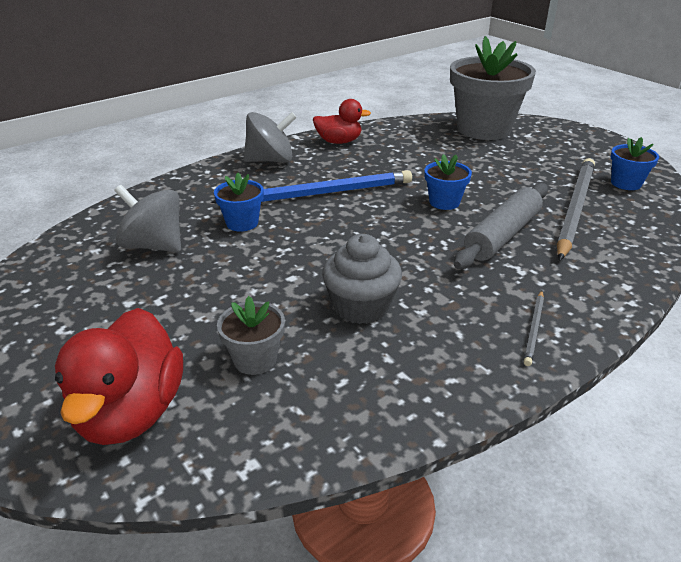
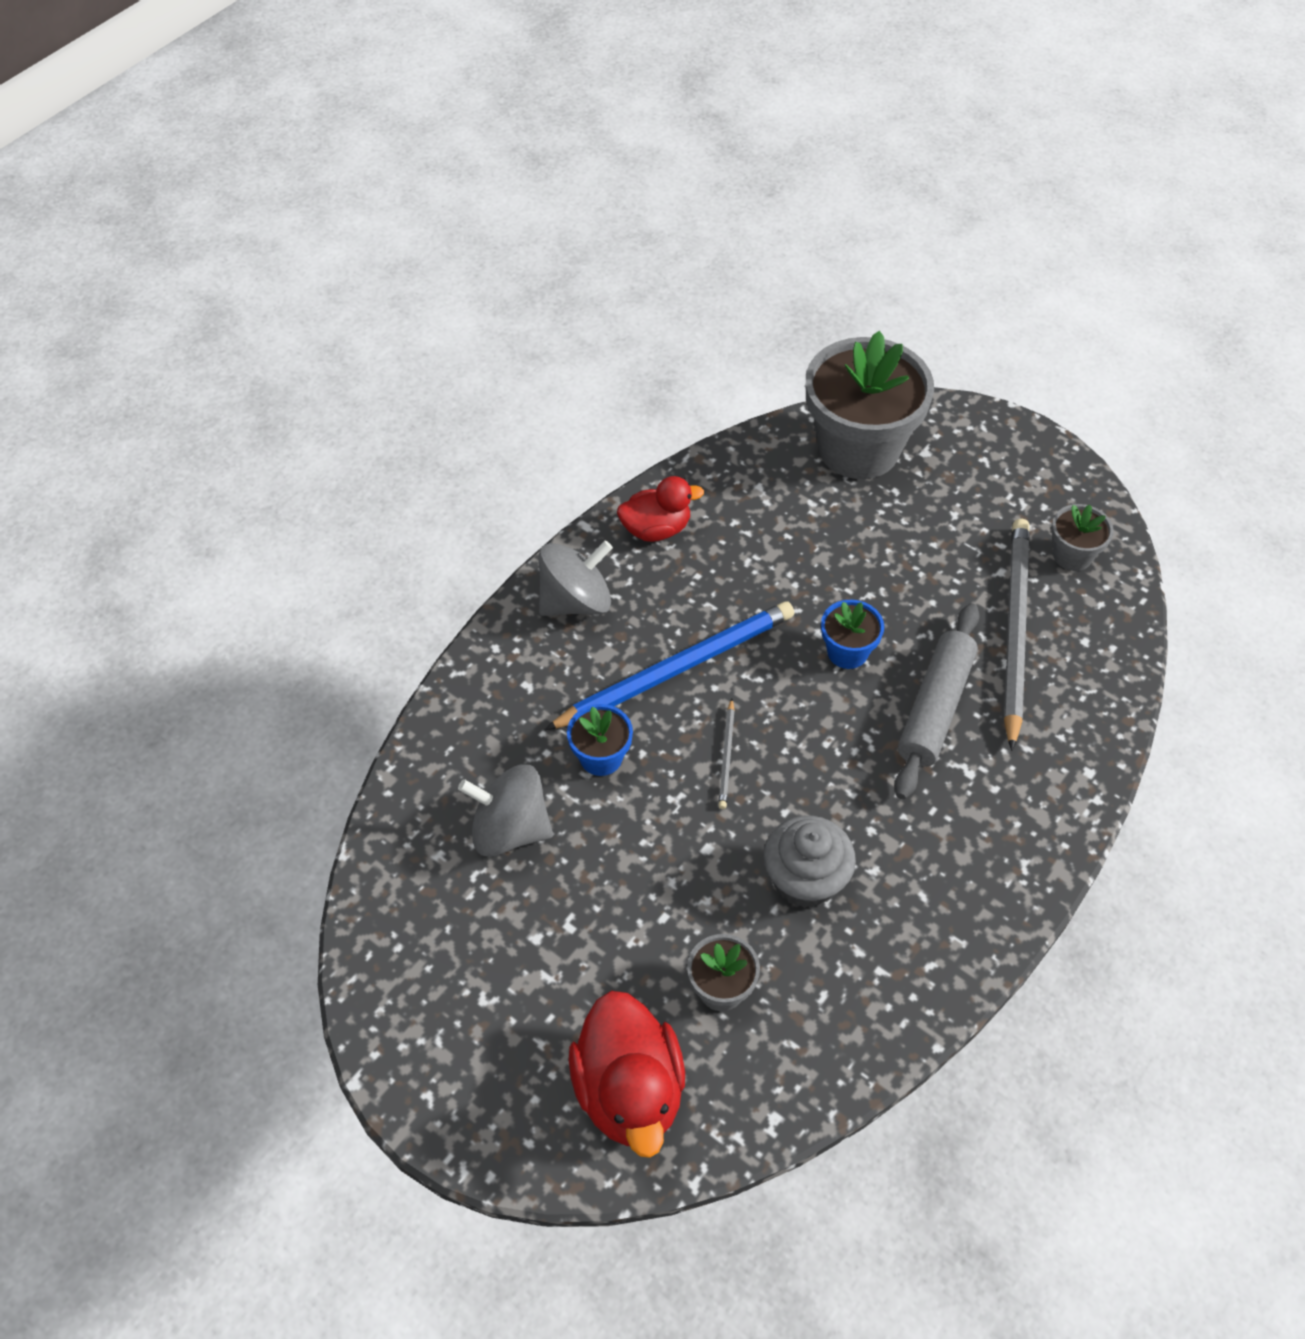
camera: 15 degrees left, 20 degrees up
(534, 329) = (999, 870): grey pencil -> grey pencil (727, 756)
(626, 183) = (1072, 555): blue flower pot -> grey flower pot

